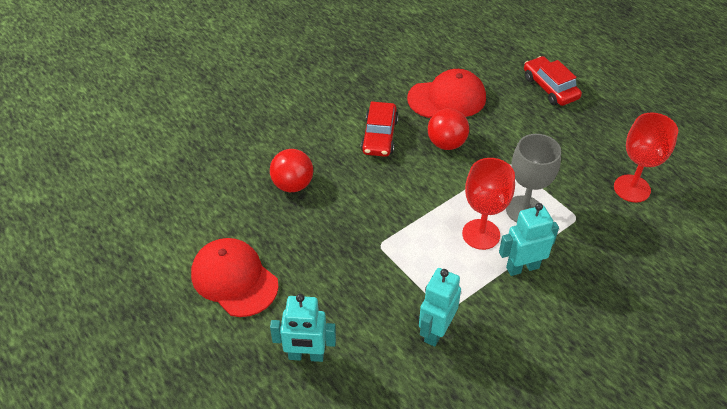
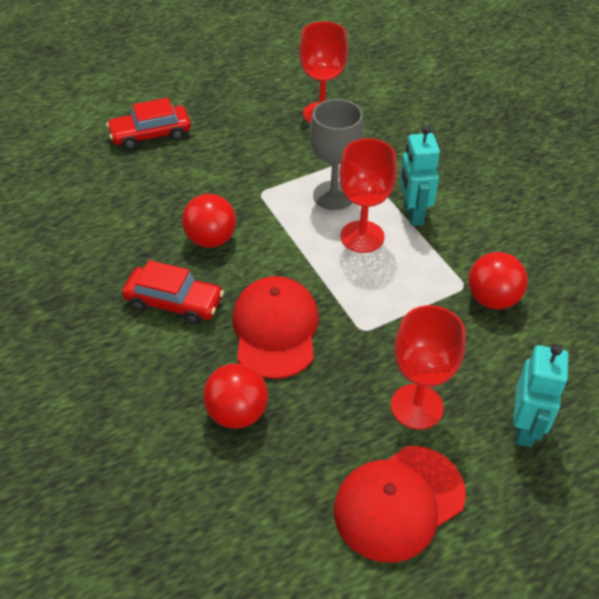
camera: 80 degrees left, 0 degrees up
(314, 284) = (417, 406): none -> red goblet
(436, 331) = (492, 299): turquoise robot -> red ball
(447, 98) = (130, 224): red cap -> red cap (275, 329)

